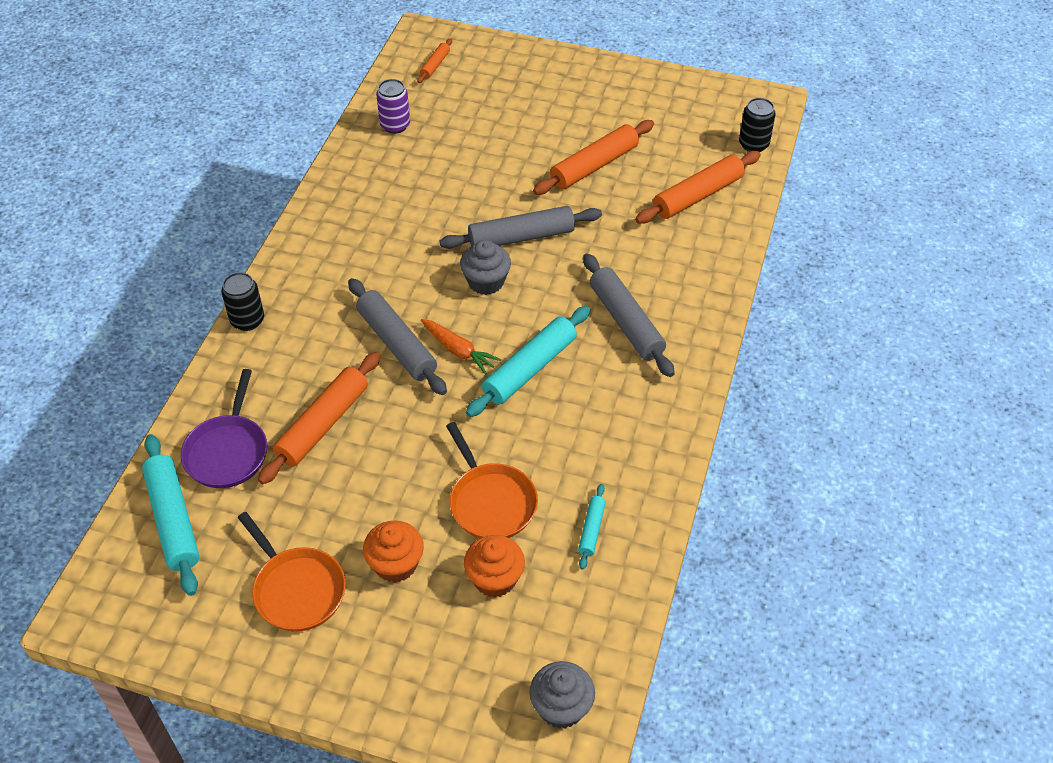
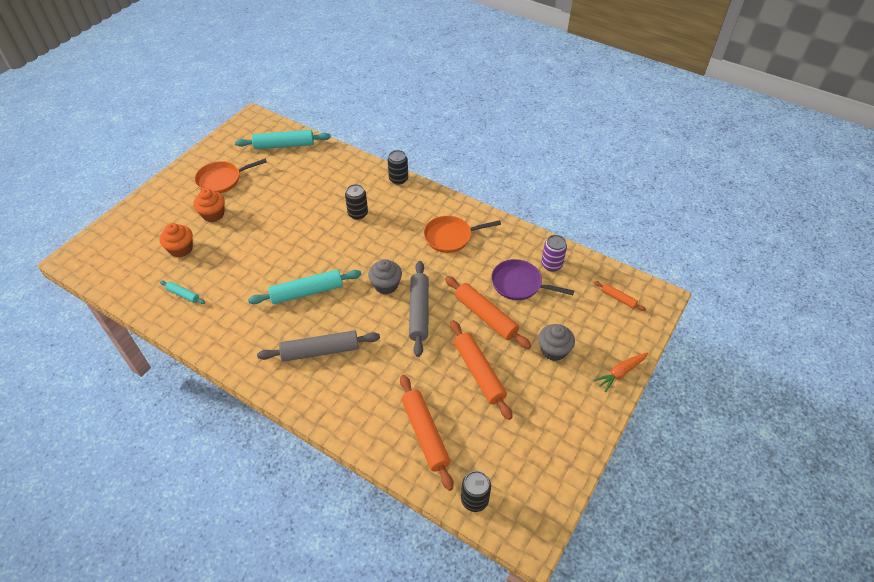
camera: 105 degrees right, 0 degrees up
(228, 451) = (314, 165): purple pan -> purple pan (519, 284)
(323, 424) = (312, 199): orange rolling pin -> orange rolling pin (486, 316)
(344, 352) = (358, 214): none -> black can
(396, 344) = (354, 236): grey rolling pin -> none
(458, 350) = (336, 262): orange carrot -> orange carrot (620, 373)
(491, 502) = (226, 256): orange pan -> orange pan (450, 237)
(529, 368) = (307, 292): turquoise rolling pin -> turquoise rolling pin turned 75 degrees counterclockwise
(561, 707) = (99, 260): grey cupcake -> grey cupcake (553, 350)

